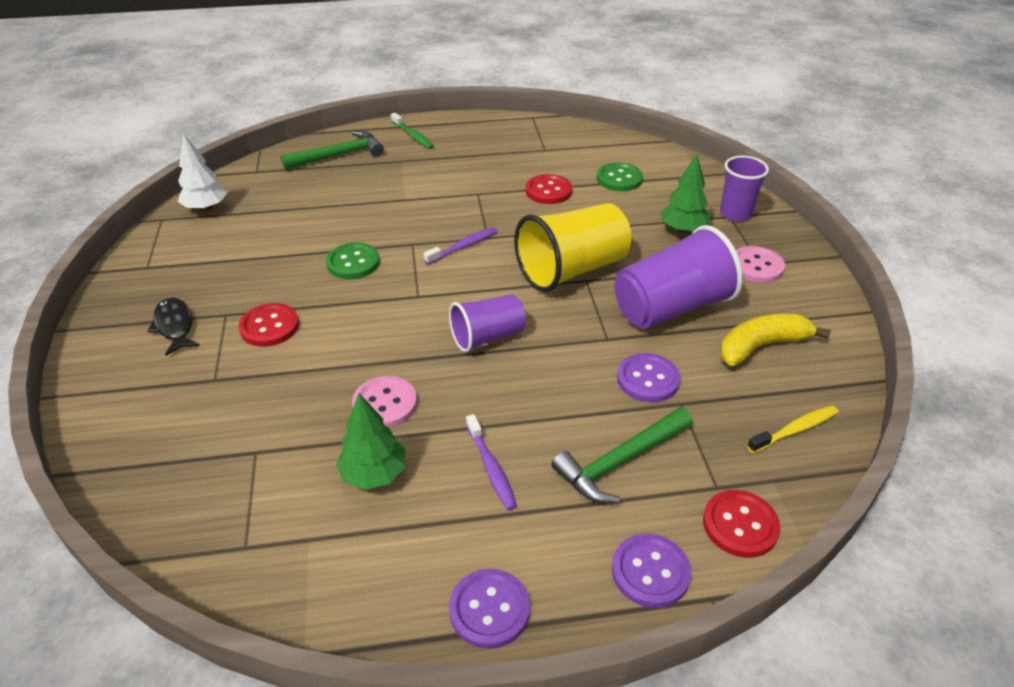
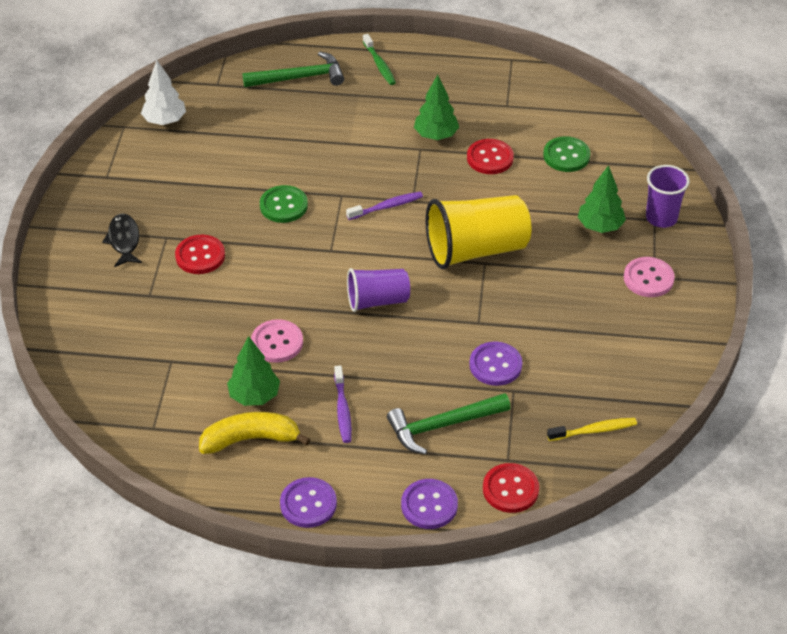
camera: 15 degrees right, 5 degrees up
(488, 181) = (436, 135): none -> green tree
(671, 307) = (548, 304): purple cup -> none
(761, 346) = (608, 356): yellow banana -> yellow banana (250, 439)

